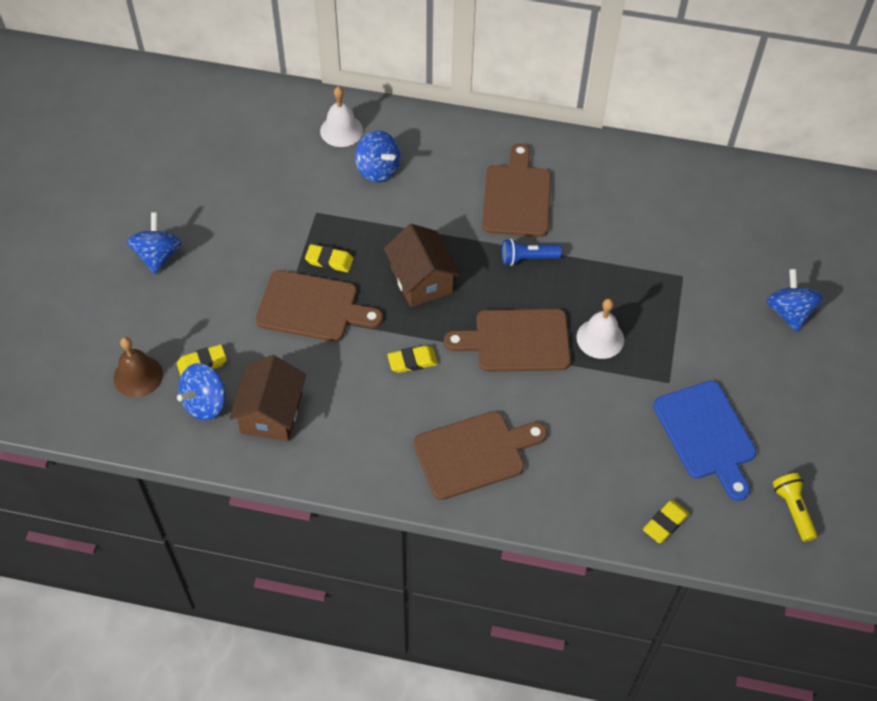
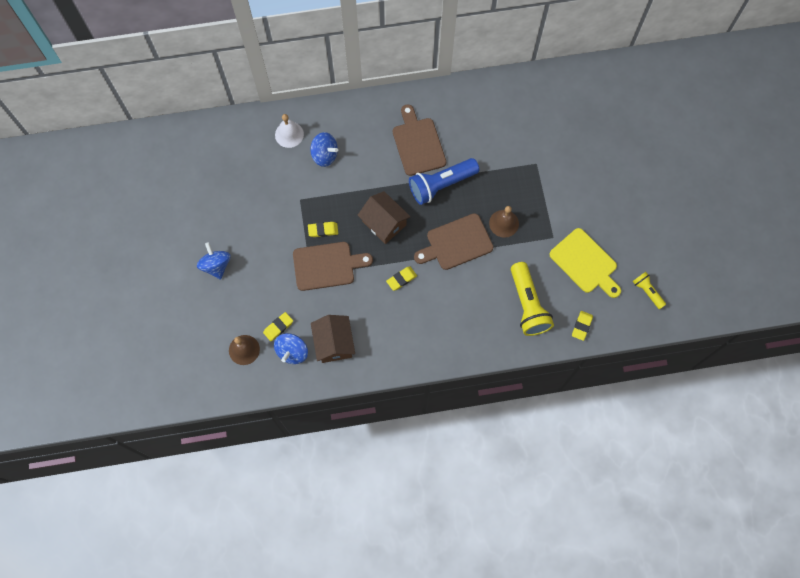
camera: 20 degrees left, 15 degrees up
(474, 453) = (461, 324): brown cutting board -> none
(528, 258) = (441, 185): blue flashlight -> blue flashlight, size x1.86
(590, 462) = (527, 304): none -> yellow flashlight
(600, 338) = (504, 223): white bell -> brown bell
(706, 434) = (585, 263): blue cutting board -> yellow cutting board
(789, 312) = (605, 166): blue spinning top -> none

